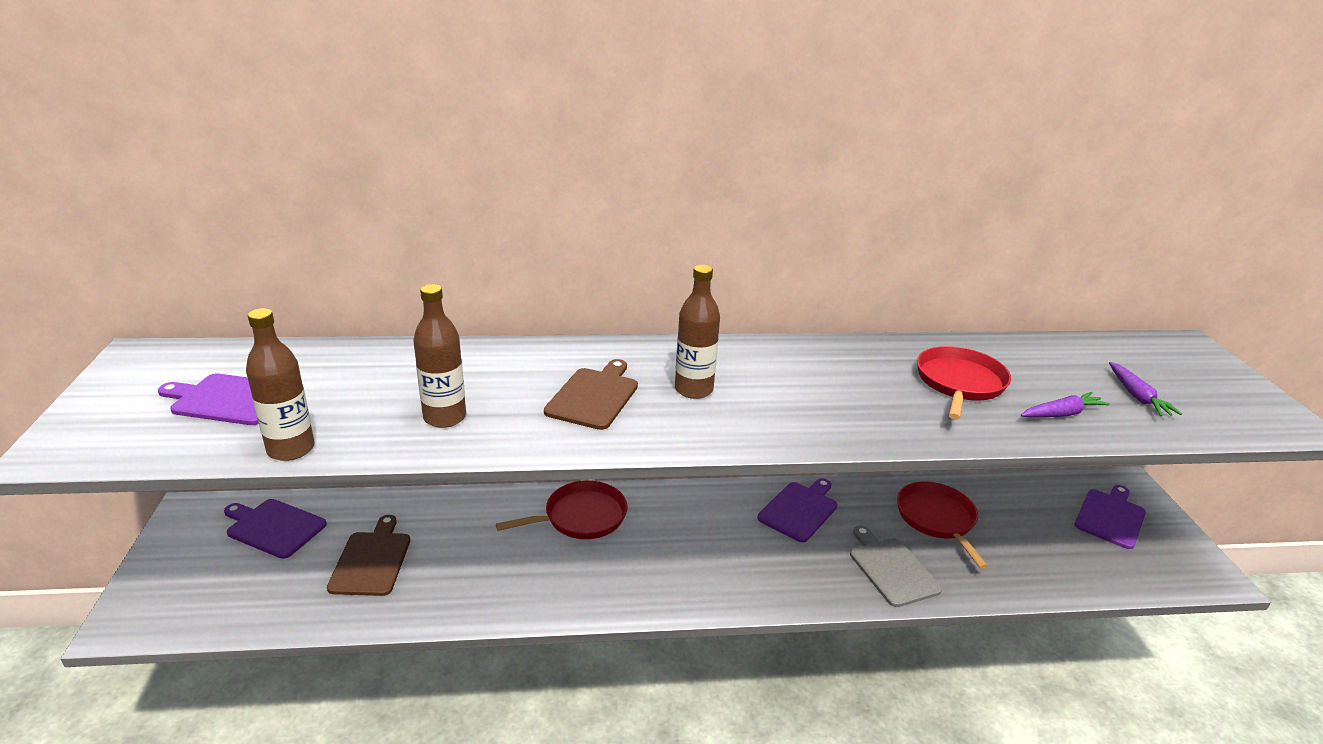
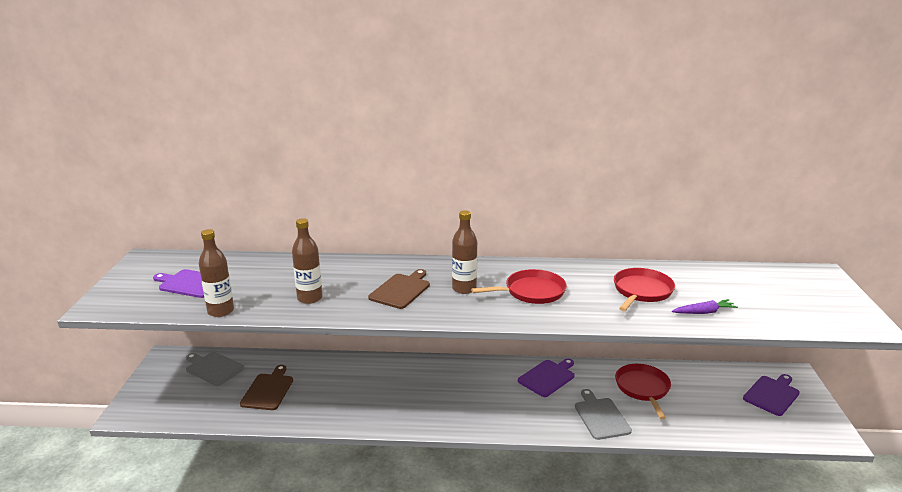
camera: 10 degrees right, 5 degrees down
(273, 527) = (213, 368): purple cutting board -> grey cutting board
(581, 517) = (402, 373): red pan -> red pan (532, 291)
(1137, 396) = (764, 304): purple carrot -> none

